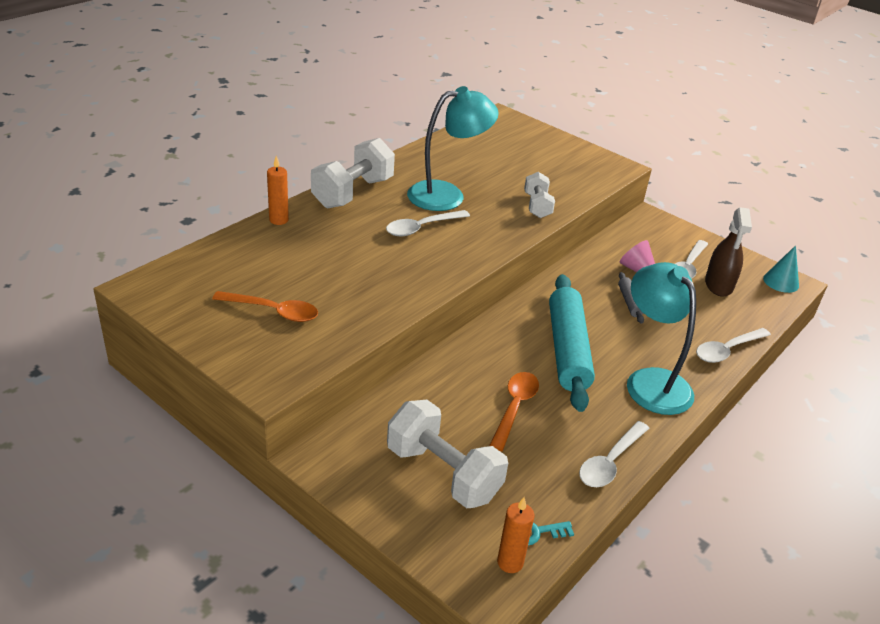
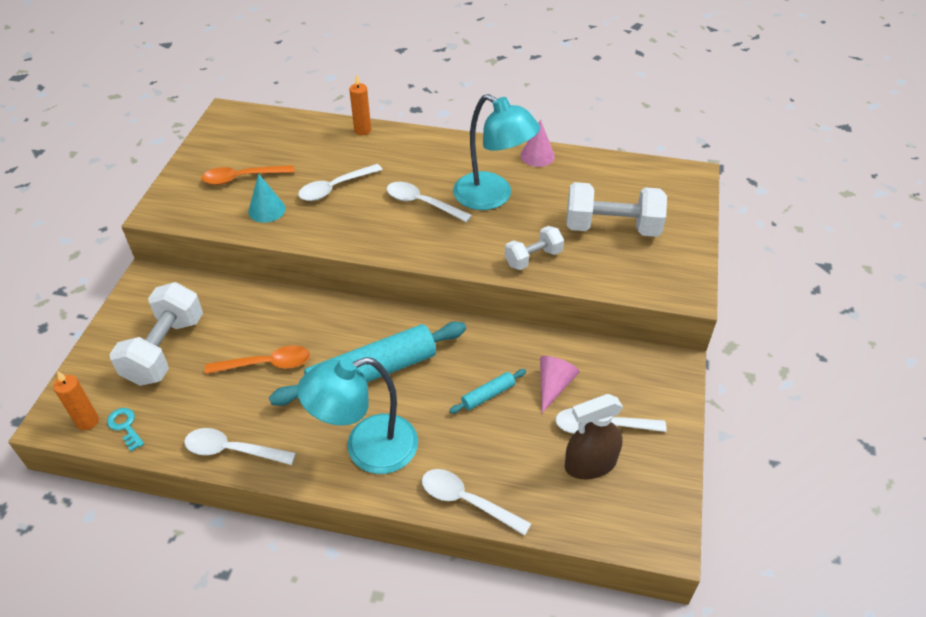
camera: 65 degrees right, 10 degrees up
(273, 311) = (242, 178): orange spoon -> orange spoon turned 90 degrees clockwise
(351, 263) = (335, 188): none -> white spoon
(353, 193) = (440, 147): white dumbbell -> white dumbbell (612, 228)
(415, 158) = (537, 156): none -> pink cone
(629, 302) = (488, 395): grey rolling pin -> turquoise rolling pin
(651, 381) = (367, 449): turquoise lamp -> turquoise lamp turned 150 degrees counterclockwise
(781, 282) = (654, 526): turquoise cone -> turquoise cone (267, 210)

